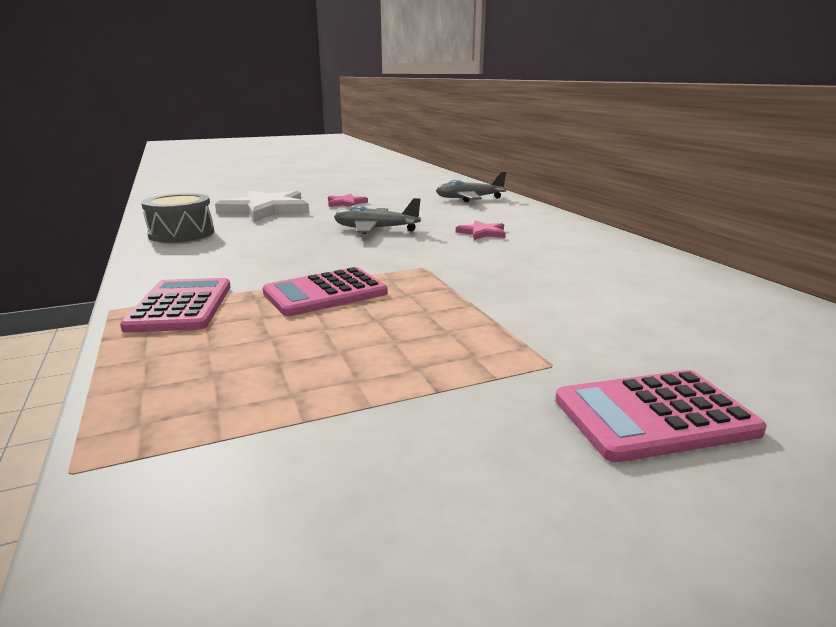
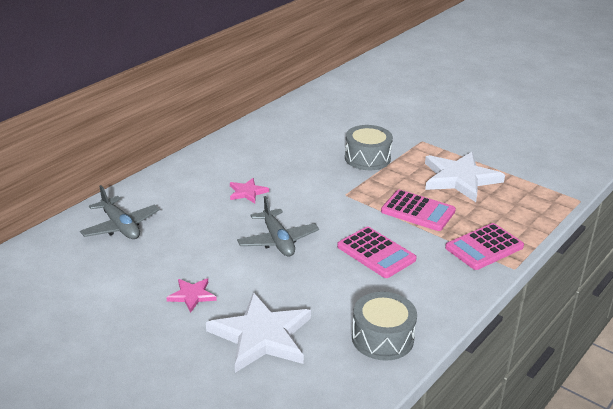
camera: 120 degrees left, 10 degrees up
(364, 352) = (460, 179): none -> white star
(514, 300) = (367, 158): none -> grey drum
(654, 416) = (435, 122): pink calculator -> pink calculator (376, 253)

